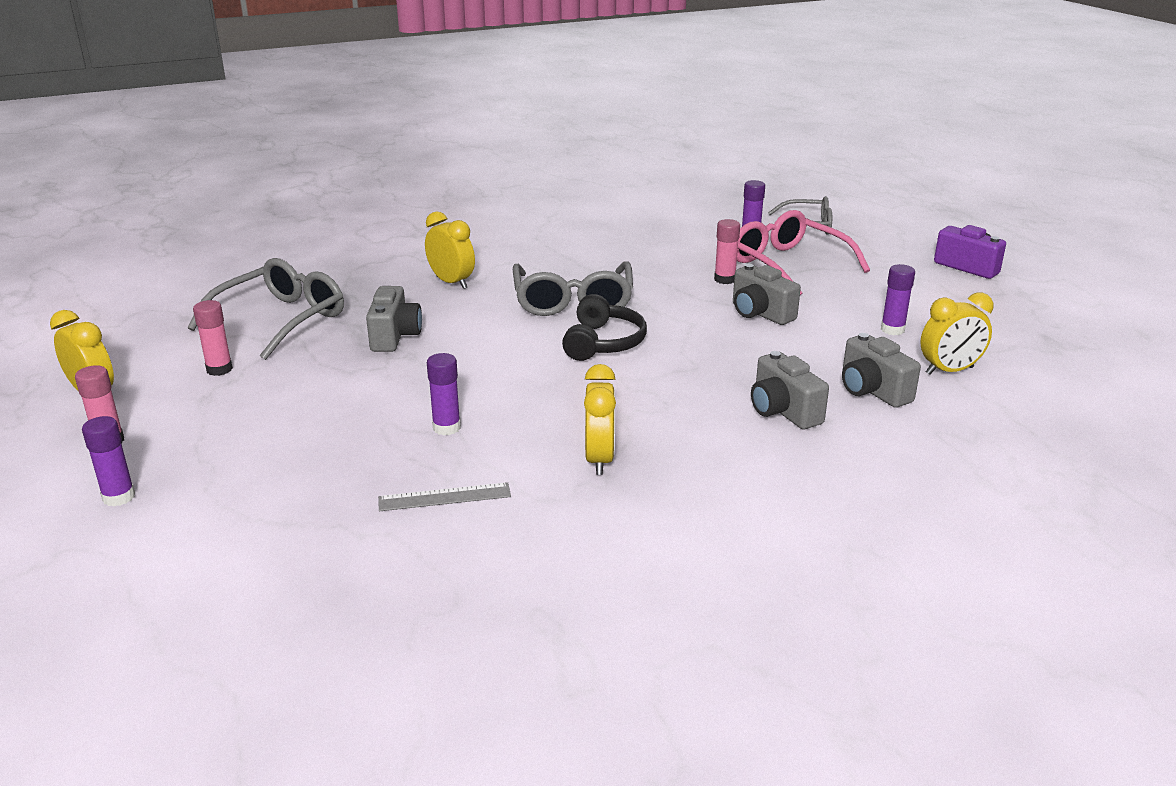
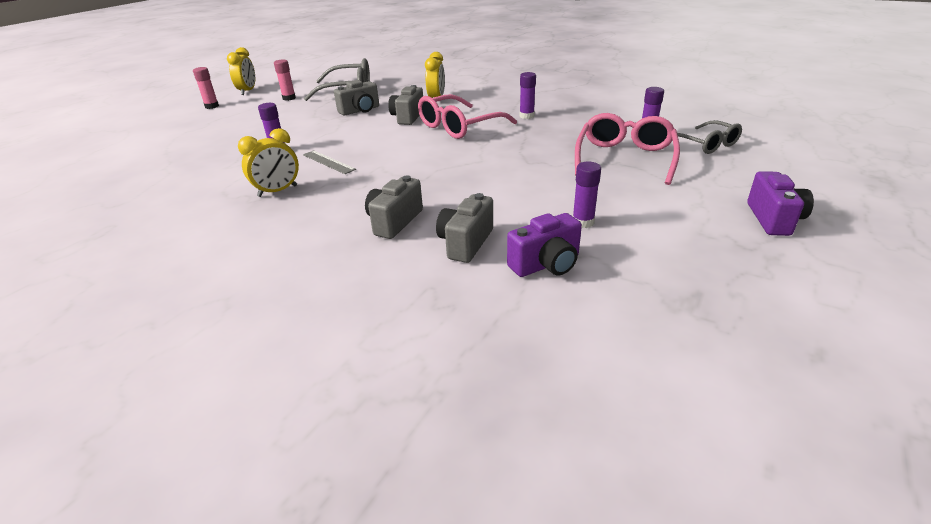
camera: 55 degrees right, 5 degrees up
(119, 497) = (169, 123): purple glue stick -> purple glue stick (526, 116)
(444, 497) = (209, 171): grey ruler -> grey ruler (328, 162)
(573, 301) = (459, 126): grey glasses -> pink glasses
(603, 343) = (418, 149): black headphones -> none
(724, 279) = (561, 149): pink glue stick -> none
(760, 313) = (529, 173): grey camera -> grey camera (407, 117)
(949, 371) = (546, 264): yellow clock -> purple camera

